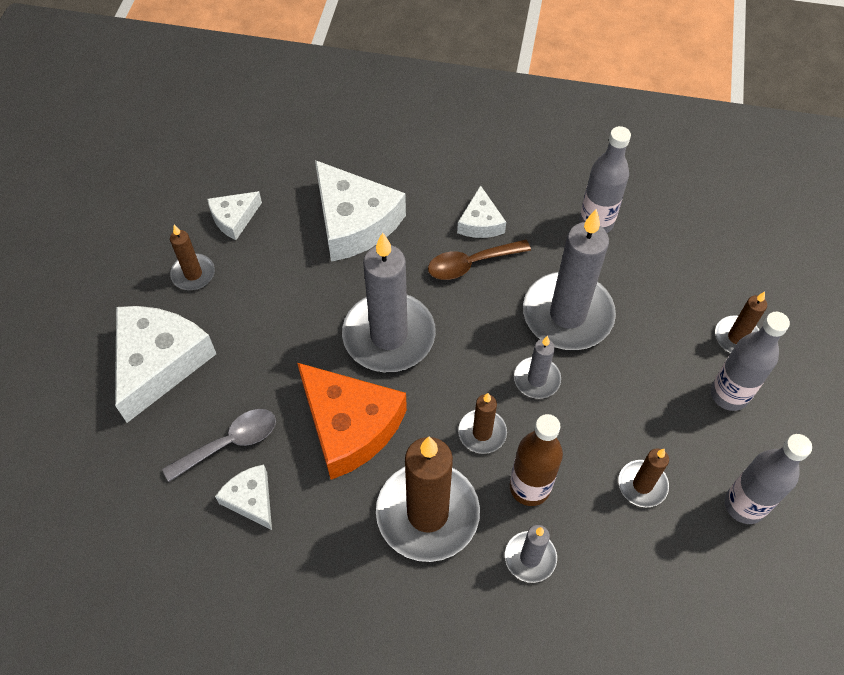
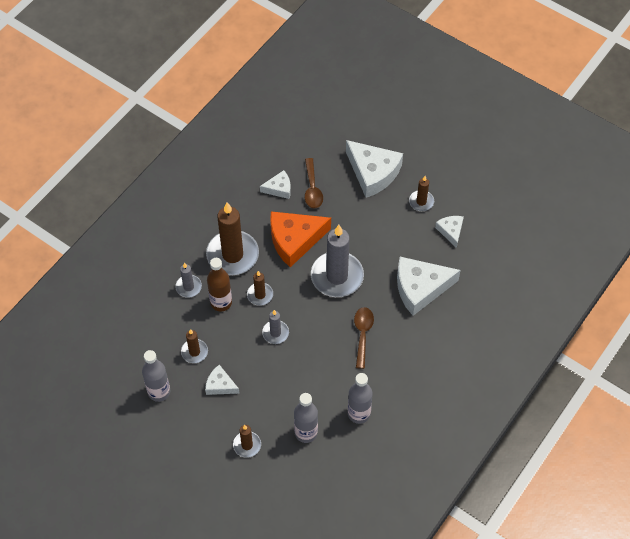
camera: 115 degrees right, 0 degrees up
(230, 443) = (312, 189): grey spoon -> brown spoon
(480, 222) = (389, 352): white cheese -> white cheese (220, 385)
(567, 314) = (305, 367): grey candle -> none
(729, 394) = (217, 420): grey bottle -> grey bottle (306, 433)

